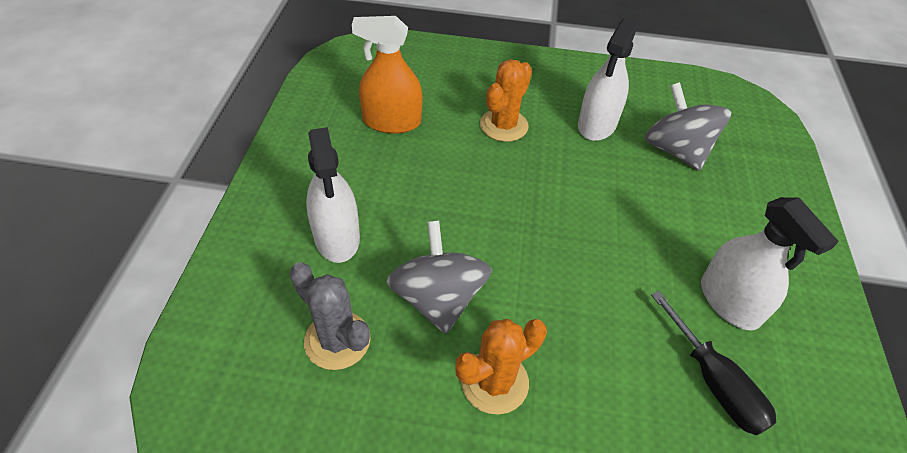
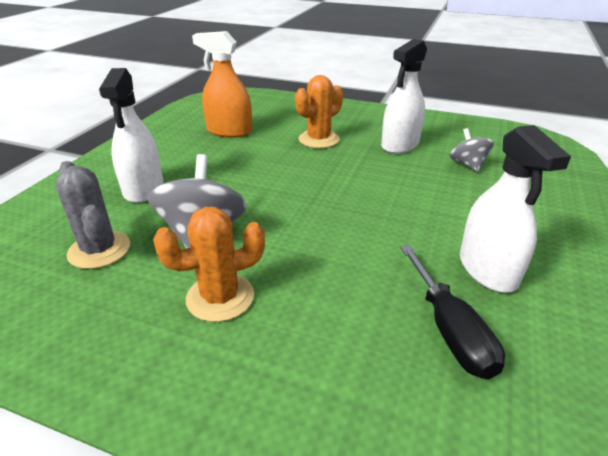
camera: 15 degrees right, 15 degrees down
(676, 150) = (467, 165): grey spinning top -> grey spinning top, size x0.57

